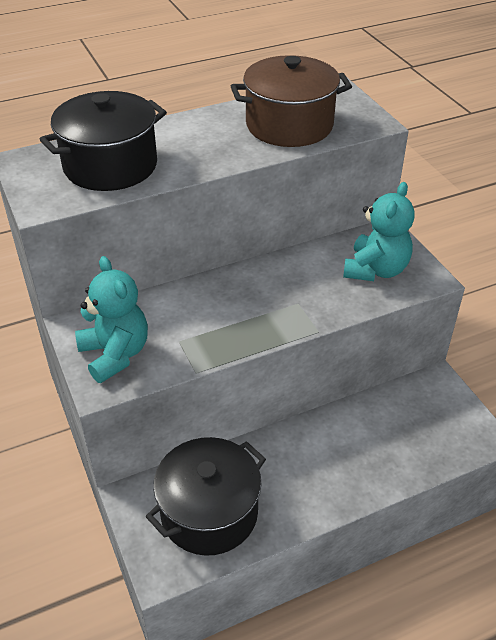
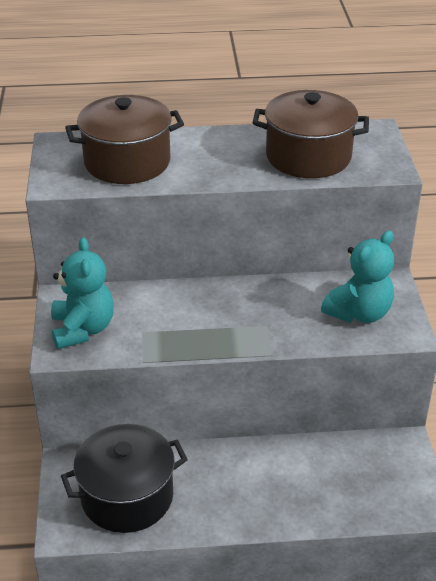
camera: 20 degrees right, 5 degrees down
(110, 166) = (127, 162): black pot -> brown pot

